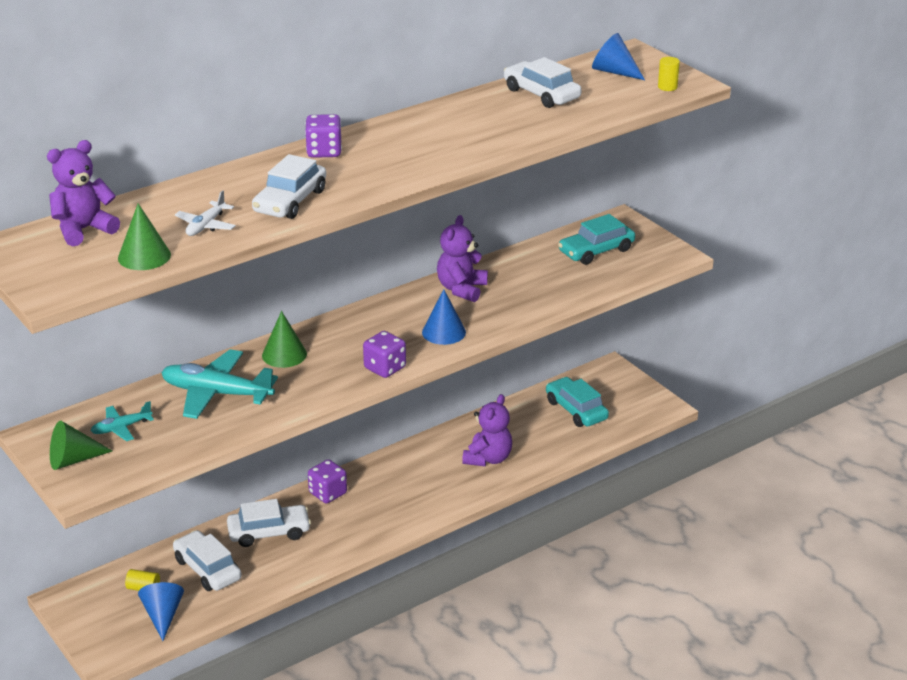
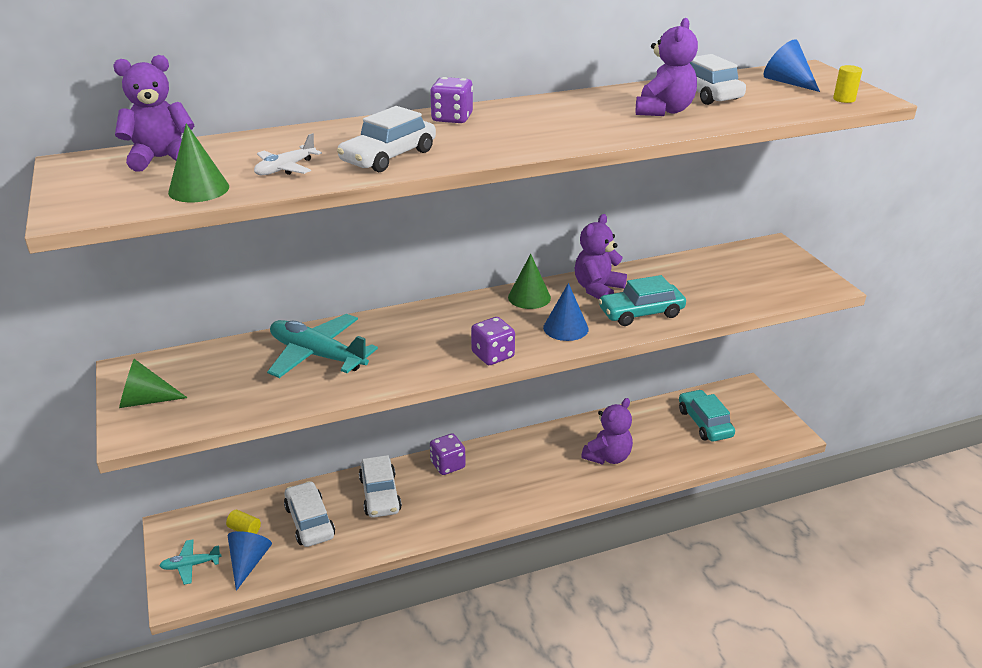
camera: 15 degrees right, 0 degrees up
(121, 428) = (209, 375): turquoise plane -> turquoise plane (191, 565)
(269, 532) = (380, 494): white car -> white car turned 75 degrees clockwise
(284, 354) = (400, 327): green cone -> green cone (529, 297)
(512, 120) = (664, 111): none -> purple teddy bear
(596, 251) = (743, 271): turquoise car -> turquoise car (641, 313)

